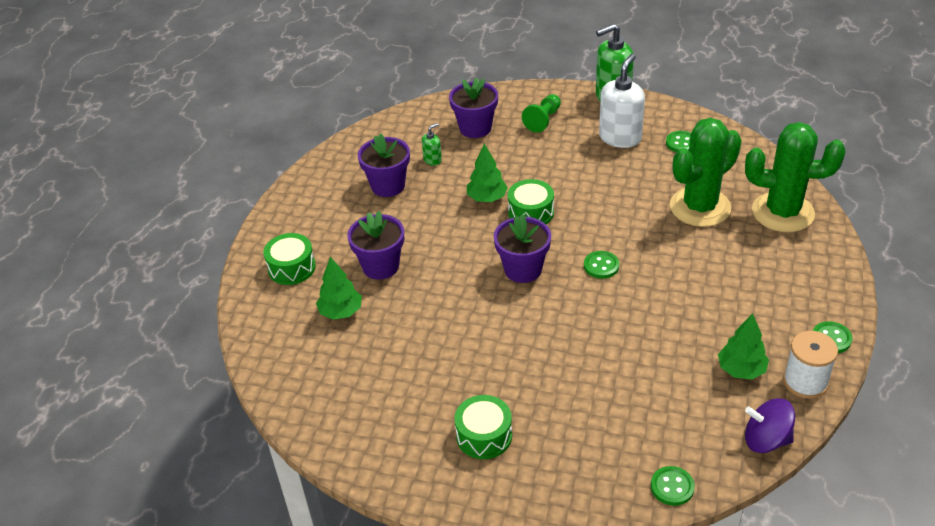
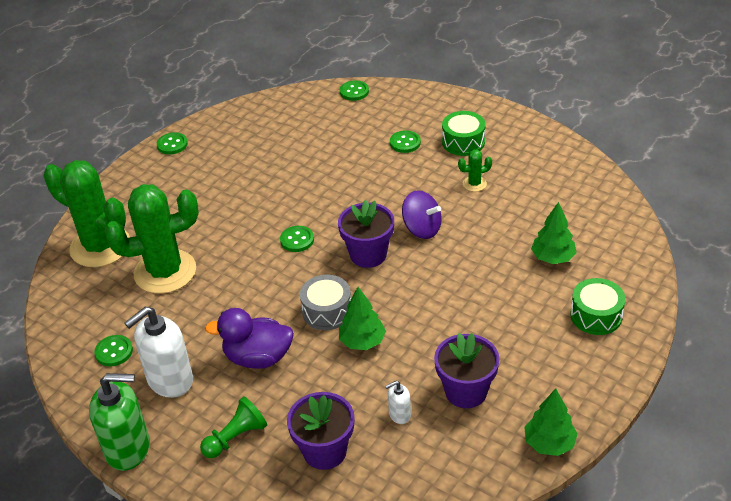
camera: 160 degrees left, 0 degrees up
(380, 266) = (503, 293): purple flower pot -> none
(432, 160) = (399, 414): green soap dispenser -> white soap dispenser
(448, 378) = (474, 184): none -> green cactus
(531, 213) = (327, 311): green drum -> grey drum
(556, 415) = (405, 143): none -> green button
(564, 167) = (258, 357): none -> purple duck
(741, 370) = (253, 140): green tree -> green tree (549, 443)
(766, 440) = (275, 101): purple spinning top -> purple spinning top (422, 229)
(805, 382) = (218, 124): white spool -> none

